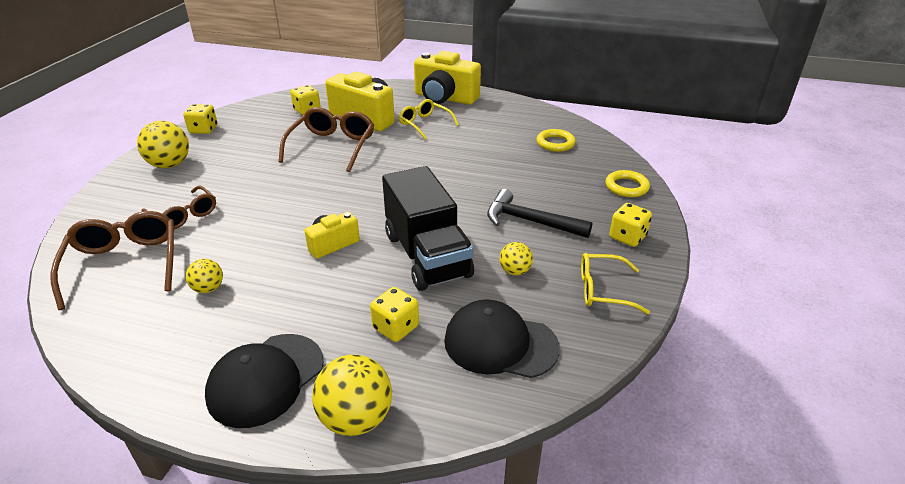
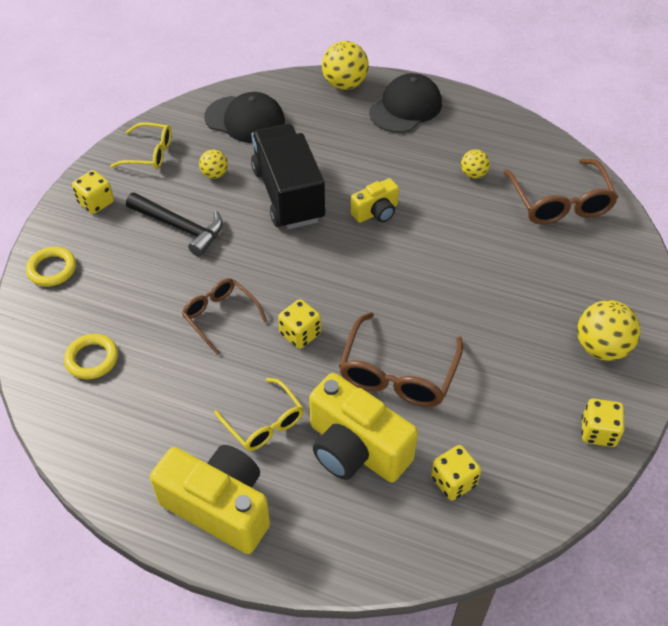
camera: 175 degrees left, 15 degrees up
(184, 215) = (537, 259): brown glasses -> brown glasses (221, 317)
(396, 327) = (319, 135): yellow dice -> yellow dice (300, 334)

